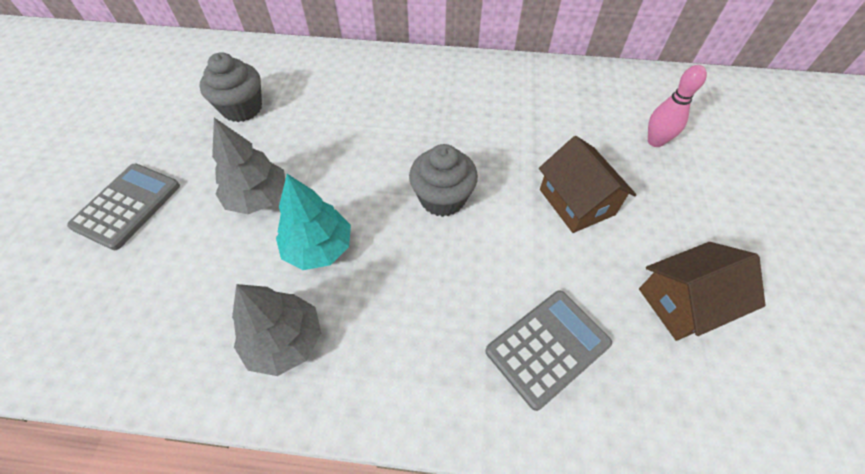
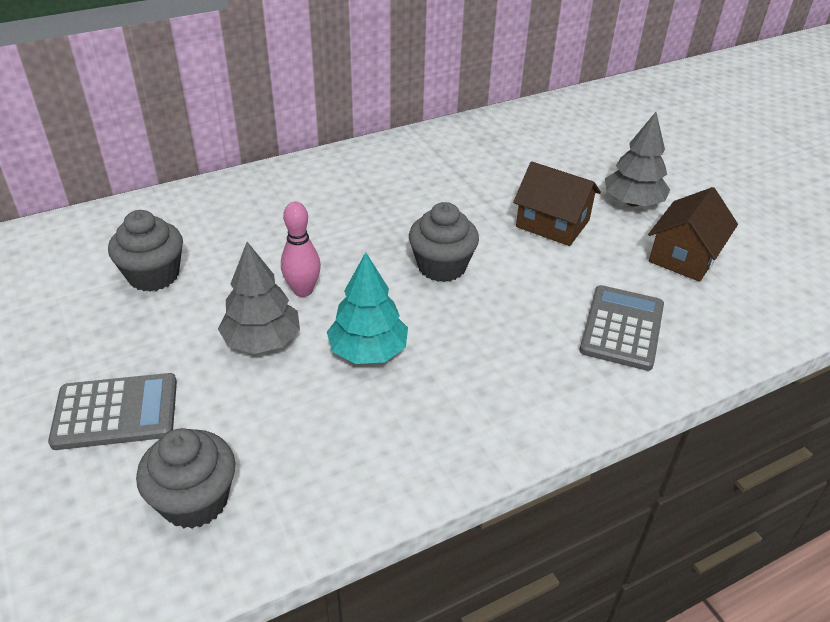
camera: 35 degrees left, 15 degrees down
(104, 306) = (195, 500): none -> grey cupcake
(127, 206) = (116, 412): grey calculator -> grey calculator turned 90 degrees clockwise
(285, 341) = (412, 430): grey tree -> grey tree (632, 202)
(655, 141) = (572, 158): pink bowling pin -> pink bowling pin (303, 290)

